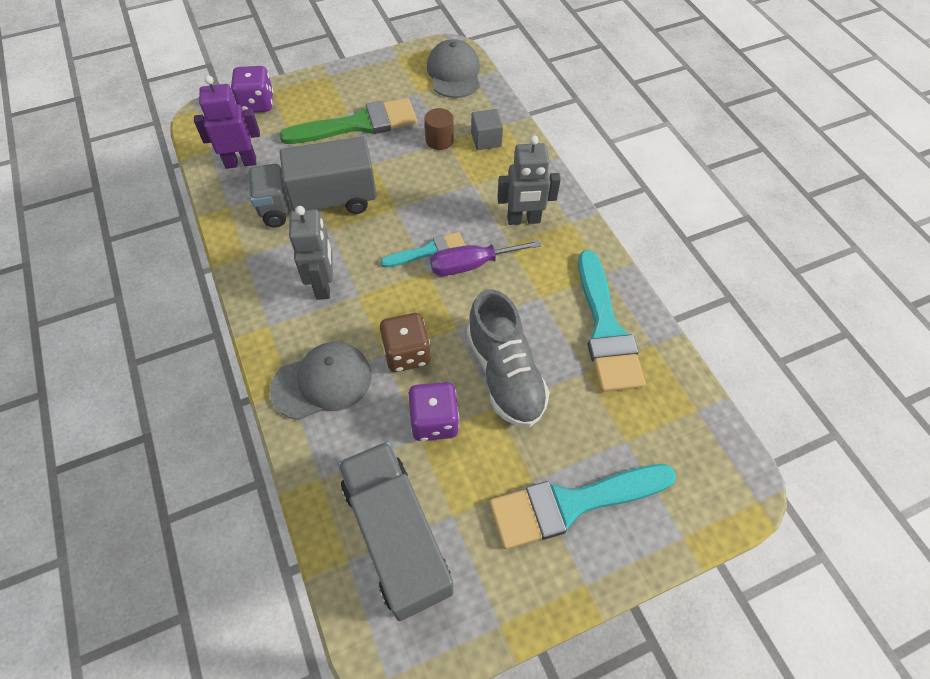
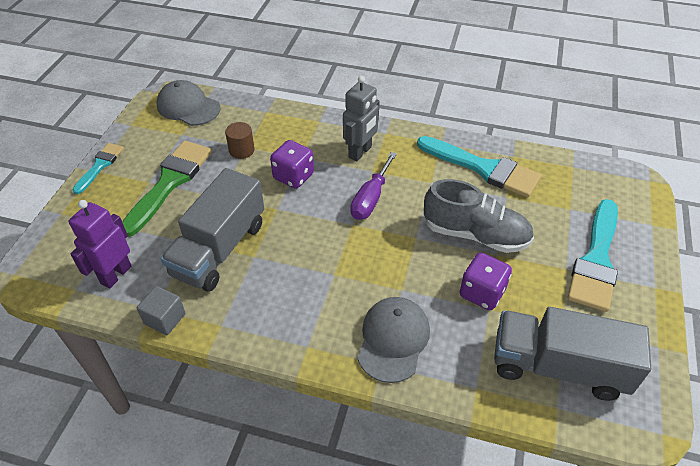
camera: 50 degrees left, 10 degrees down
(257, 104) = (64, 229): purple dice -> purple dice (293, 176)
(323, 285) = (303, 290): grey robot -> none
(406, 353) = (412, 276): brown dice -> none
(429, 251) = (335, 213): turquoise brush -> turquoise brush (100, 166)
(486, 140) = (270, 128): grey cube -> grey cube (165, 319)

